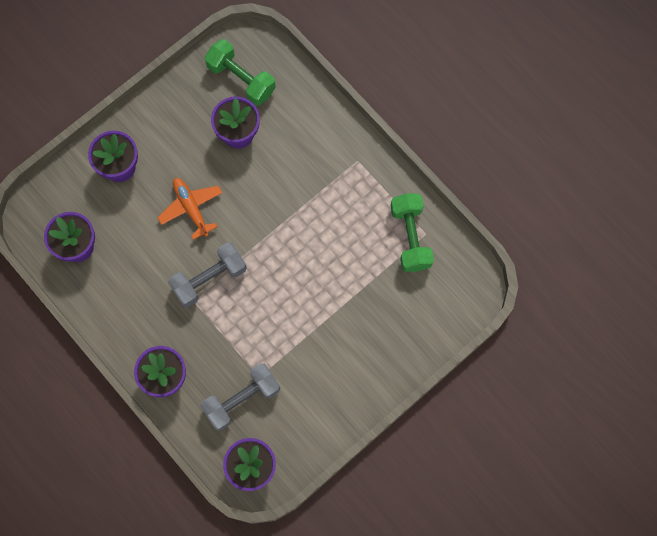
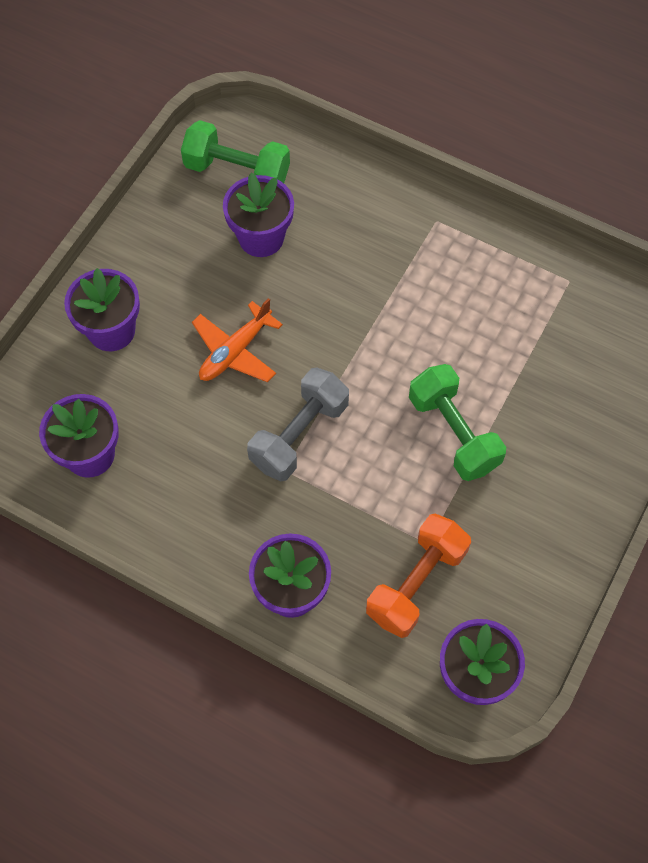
camera: 20 degrees left, 10 degrees down
(191, 208) = (235, 351): orange plane -> orange plane turned 90 degrees counterclockwise
(242, 399) = (416, 583): grey dumbbell -> orange dumbbell
(410, 237) = (551, 291): green dumbbell -> green dumbbell (453, 433)

